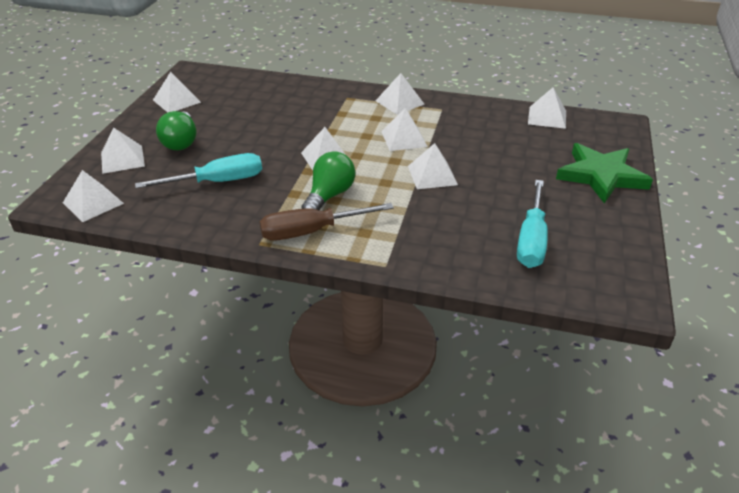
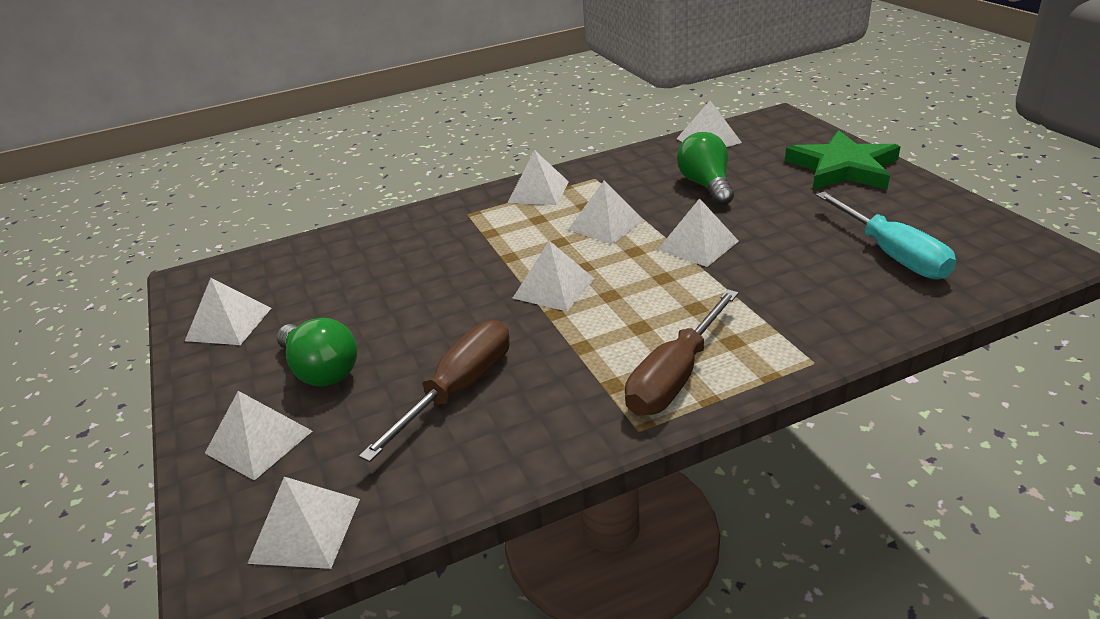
camera: 35 degrees left, 5 degrees down
(218, 182) = (459, 389): turquoise screwdriver -> brown screwdriver
(329, 196) = (627, 325): green light bulb -> green light bulb (706, 185)

